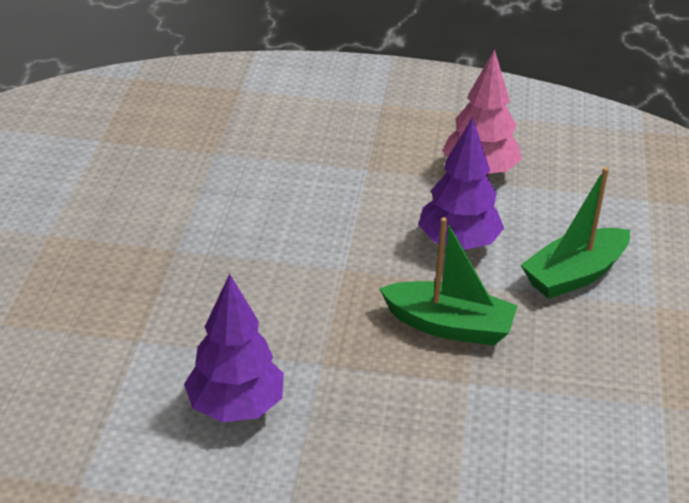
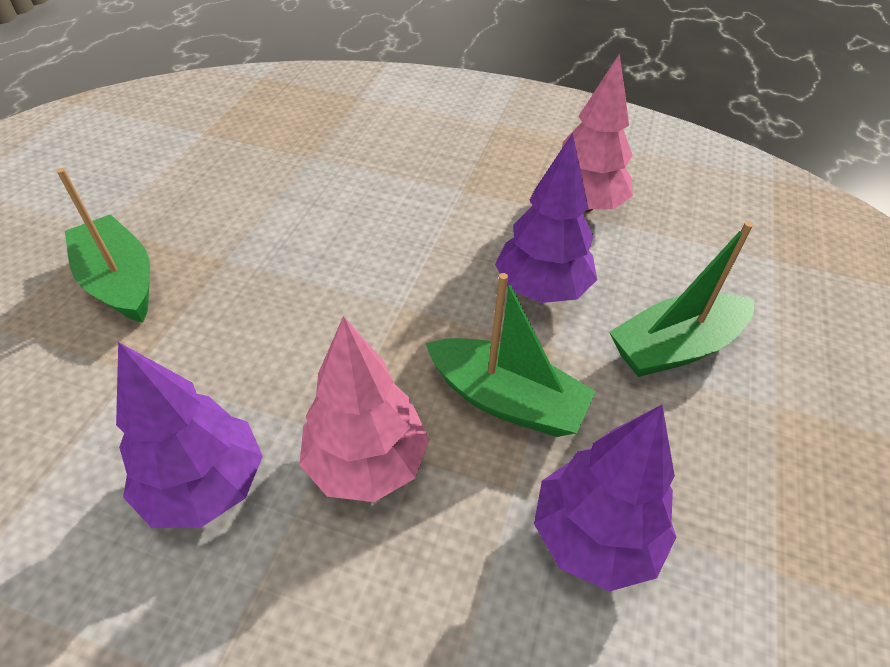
camera: 10 degrees right, 10 degrees up
(91, 276) = (120, 282): none -> green boat
(353, 378) = (367, 462): none -> pink tree
(533, 401) = (594, 536): none -> purple tree

